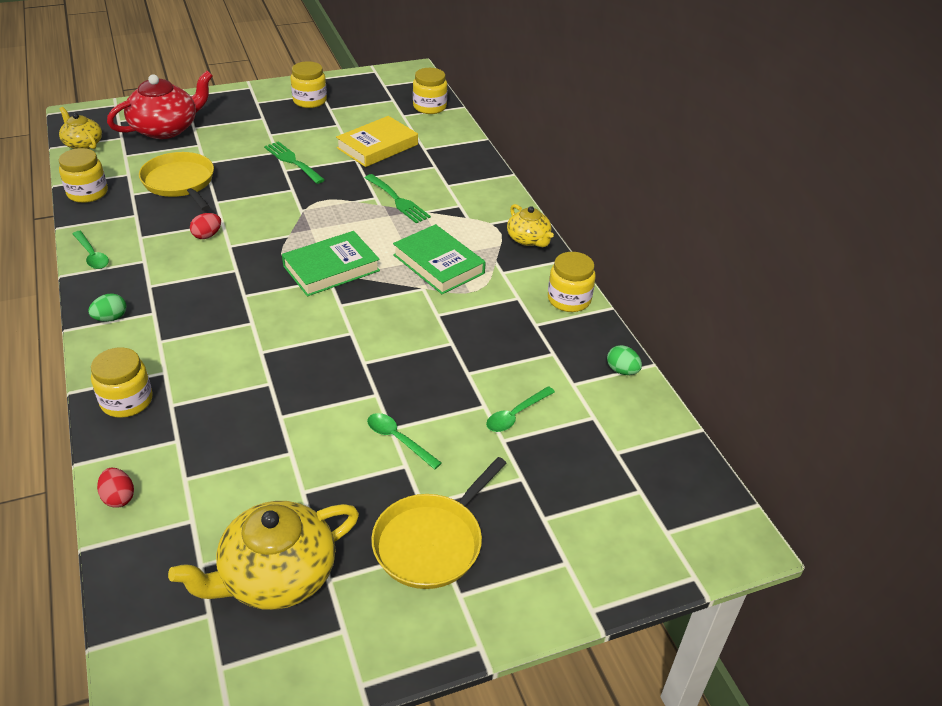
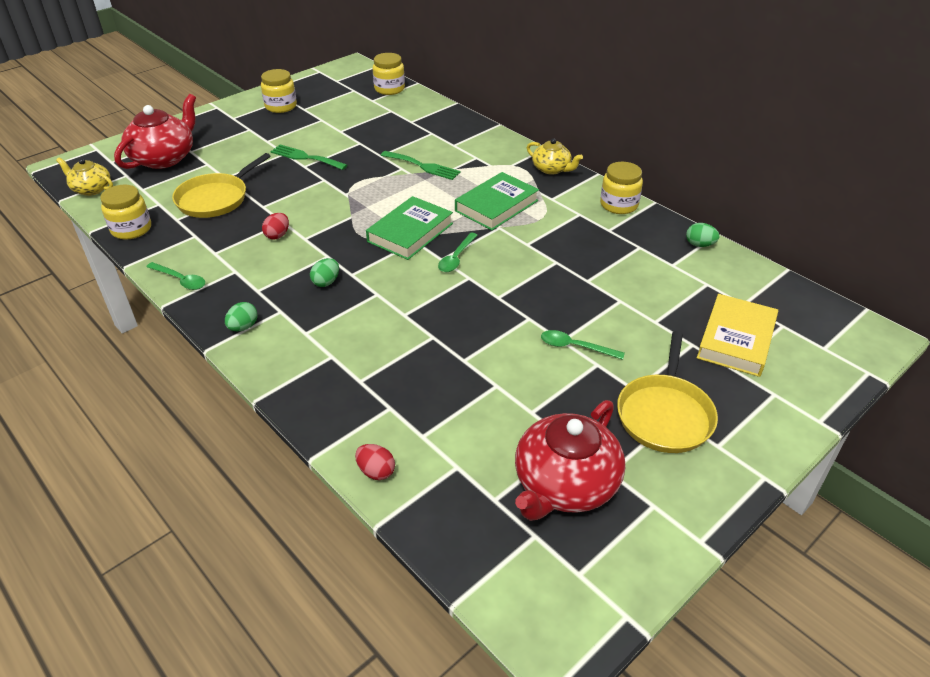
camera: 20 degrees left, 0 degrees up
(127, 401) = (316, 390): yellow jar -> none
(180, 182) = (215, 199): yellow pan -> yellow pan turned 90 degrees counterclockwise
(215, 296) = (326, 282): none -> green egg
(276, 575) = (564, 484): yellow teapot -> red teapot
(377, 146) = (370, 129): yellow book -> yellow book (736, 339)
(438, 264) = (496, 206): green book -> green book turned 75 degrees counterclockwise
(516, 415) = (649, 300): green spoon -> green spoon (456, 258)

